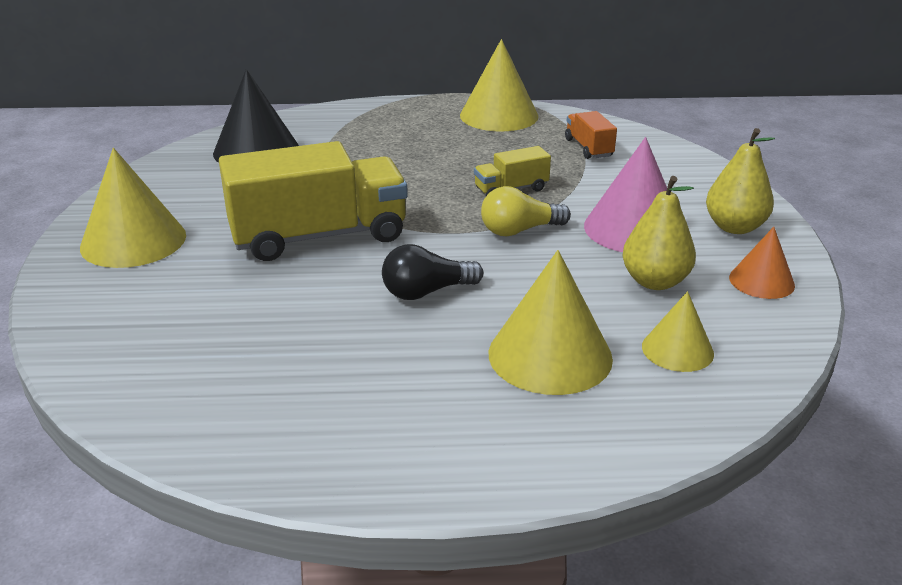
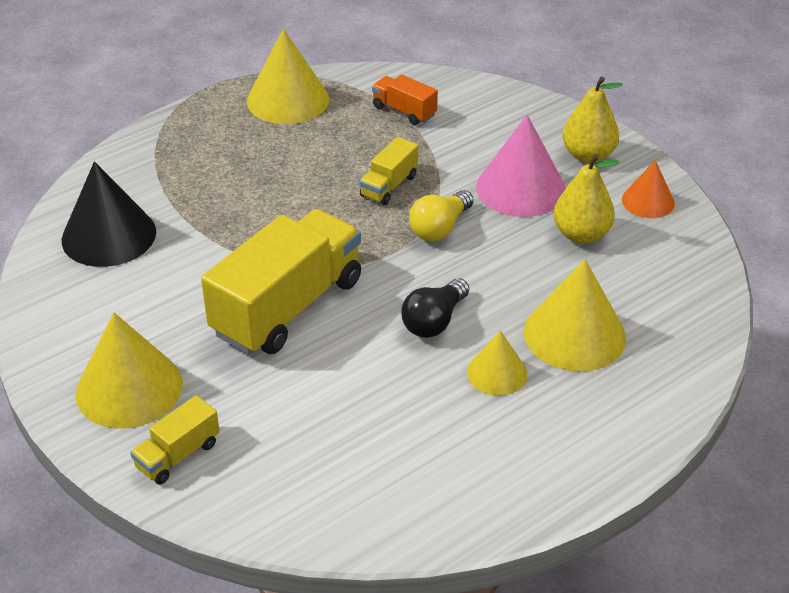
camera: 35 degrees left, 10 degrees up
(100, 296) = (178, 455): none -> yellow truck
(677, 350) = (648, 289): yellow cone -> yellow cone (497, 373)

